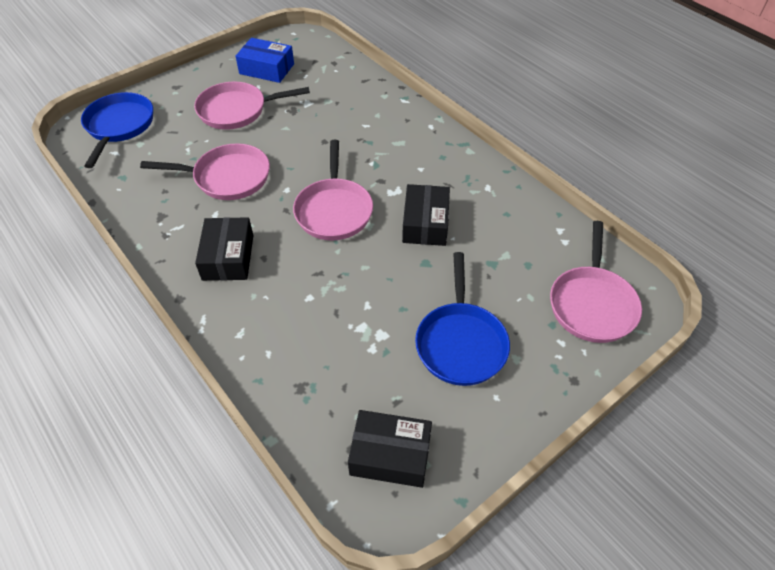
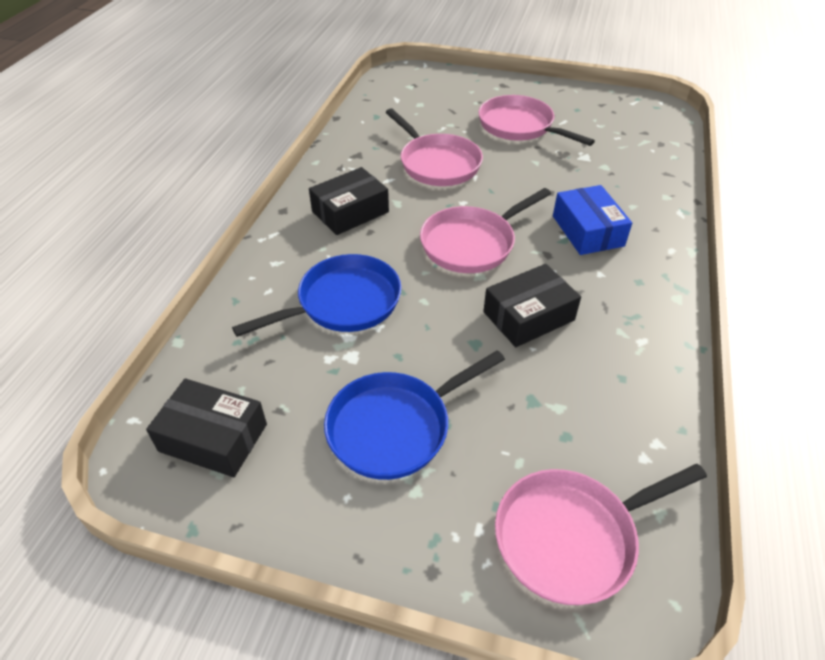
camera: 55 degrees right, 5 degrees down
(119, 126) = (425, 86): blue pan -> blue pan (343, 303)
(267, 69) = (592, 113): blue box -> blue box (588, 231)
(390, 455) = (213, 437): black box -> black box turned 45 degrees counterclockwise

